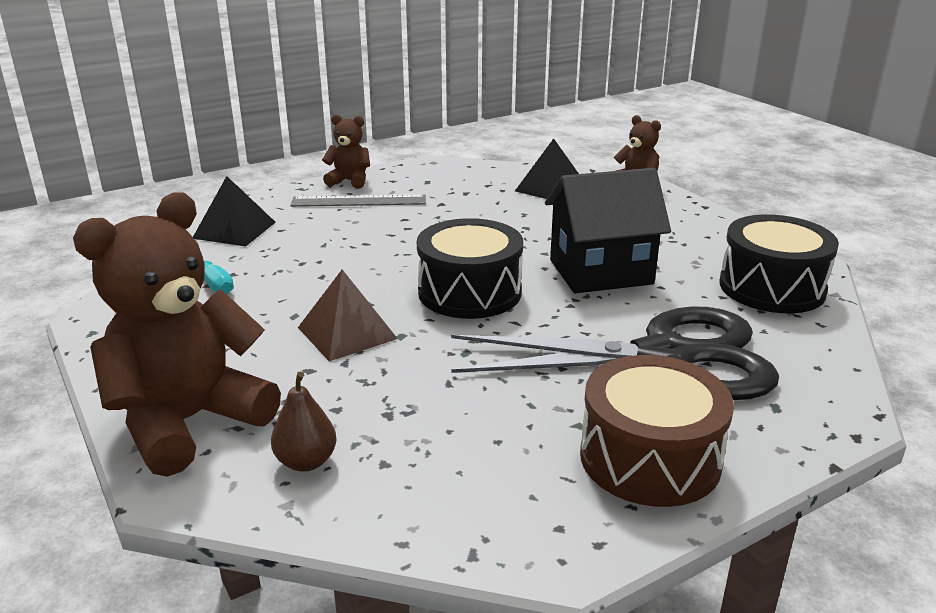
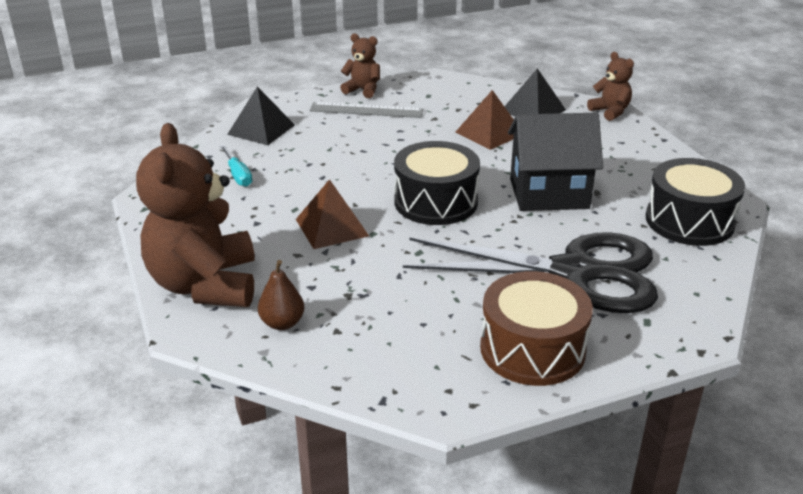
camera: 10 degrees right, 5 degrees up
(188, 422) = (205, 285): brown teddy bear -> brown teddy bear turned 60 degrees counterclockwise
(509, 214) = (489, 133): none -> brown pyramid

